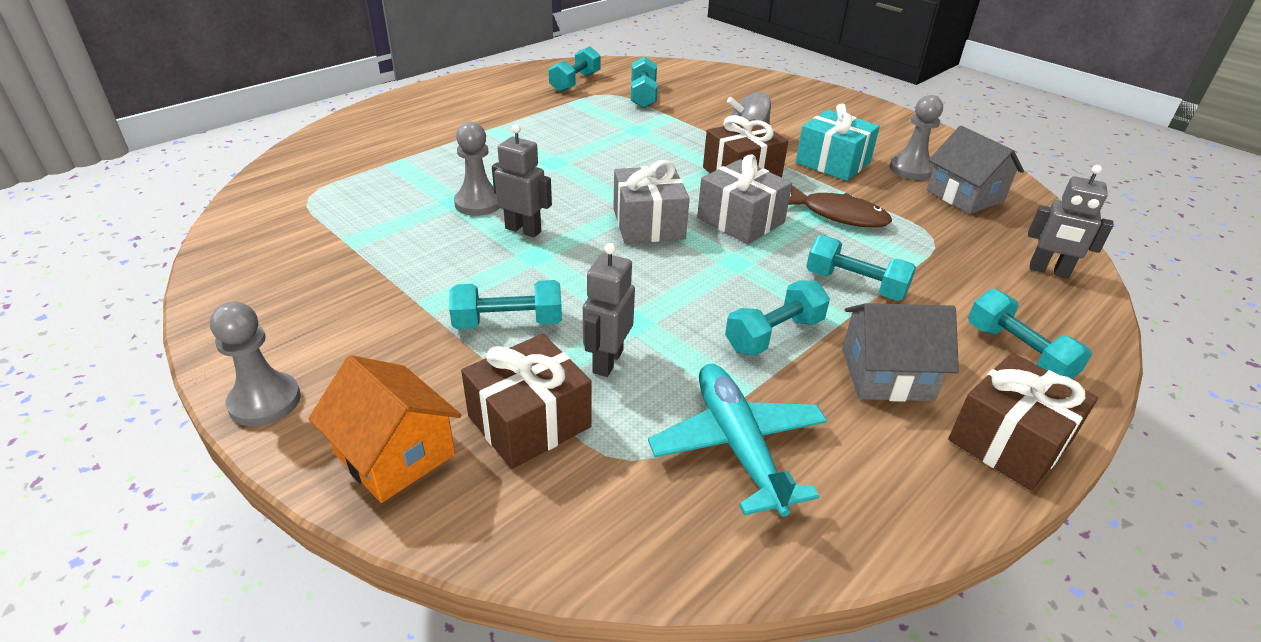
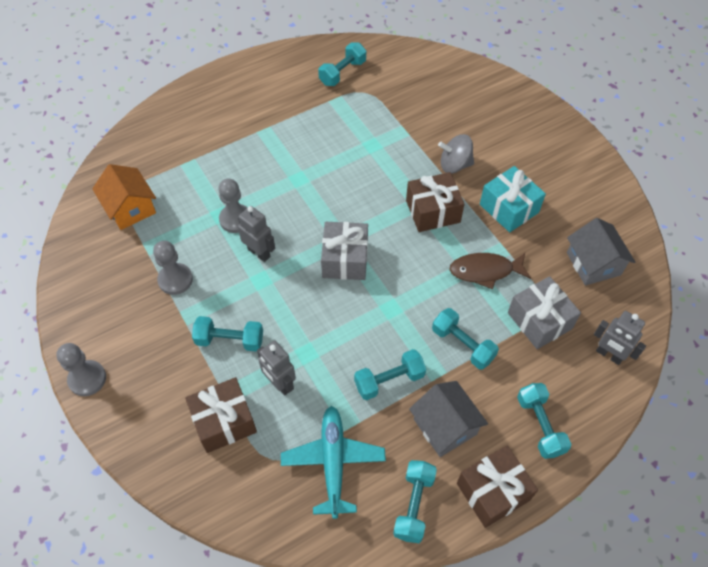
camera: 15 degrees right, 20 degrees up
(395, 454) = (149, 430): orange house -> orange house (130, 208)
(607, 361) = (280, 384): grey robot -> grey robot turned 75 degrees counterclockwise
(643, 96) = (391, 98): turquoise dumbbell -> turquoise dumbbell (413, 505)
(740, 220) = (411, 266): grey gift -> grey gift (539, 320)
(839, 215) = (485, 271): brown fish -> brown fish turned 135 degrees clockwise
(887, 374) = (445, 426): grey house -> grey house turned 45 degrees clockwise
(910, 169) = (567, 225): grey pawn -> grey pawn (175, 280)

